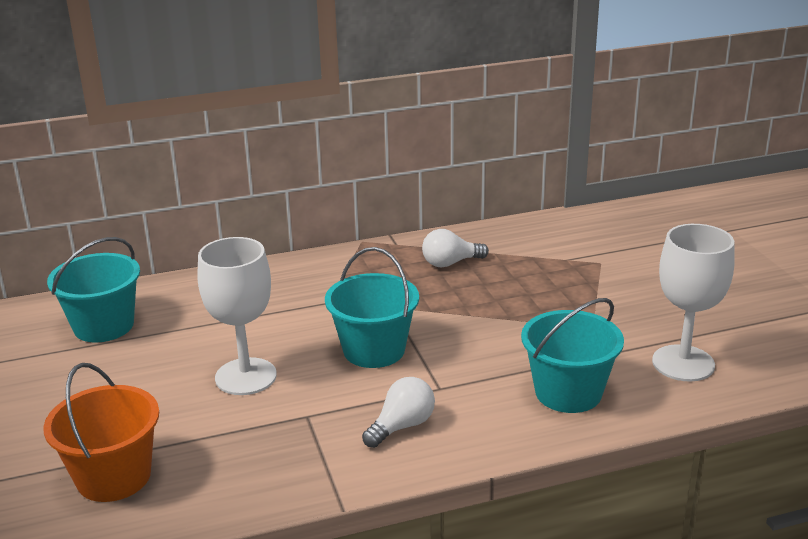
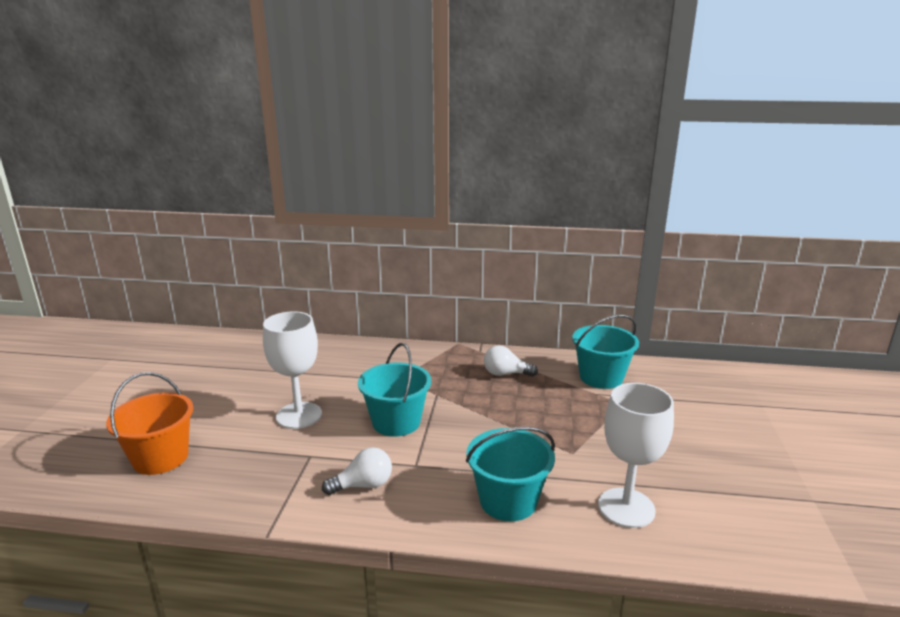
camera: 25 degrees right, 5 degrees down
(103, 326) = (252, 358): turquoise bucket -> turquoise bucket (601, 377)

